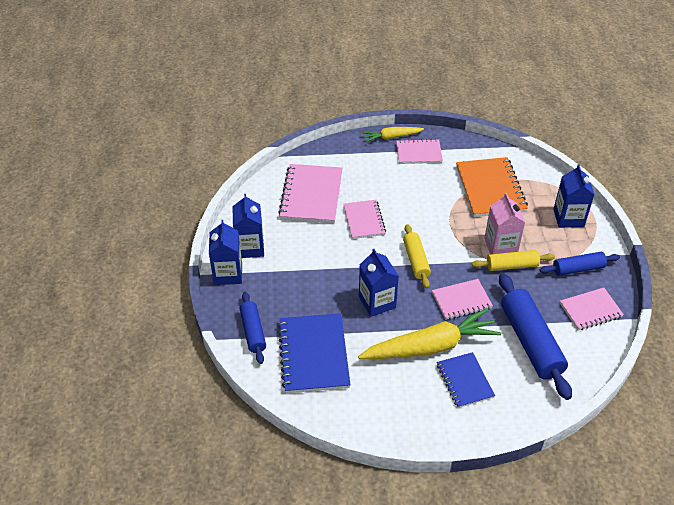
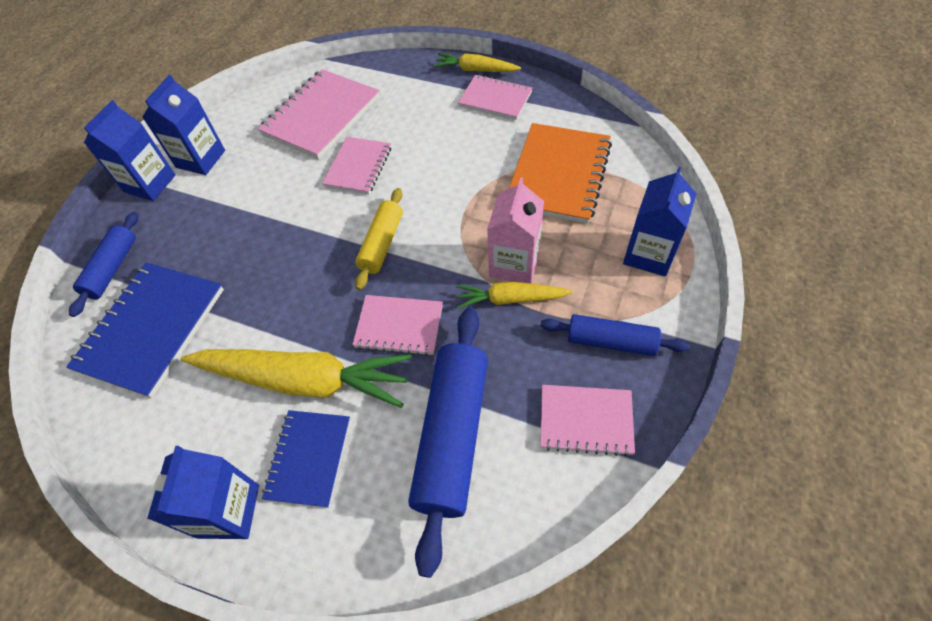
camera: 30 degrees right, 10 degrees up
(377, 302) = (287, 285): blue carton -> blue carton (228, 511)
(512, 266) = (510, 299): yellow rolling pin -> yellow carrot

